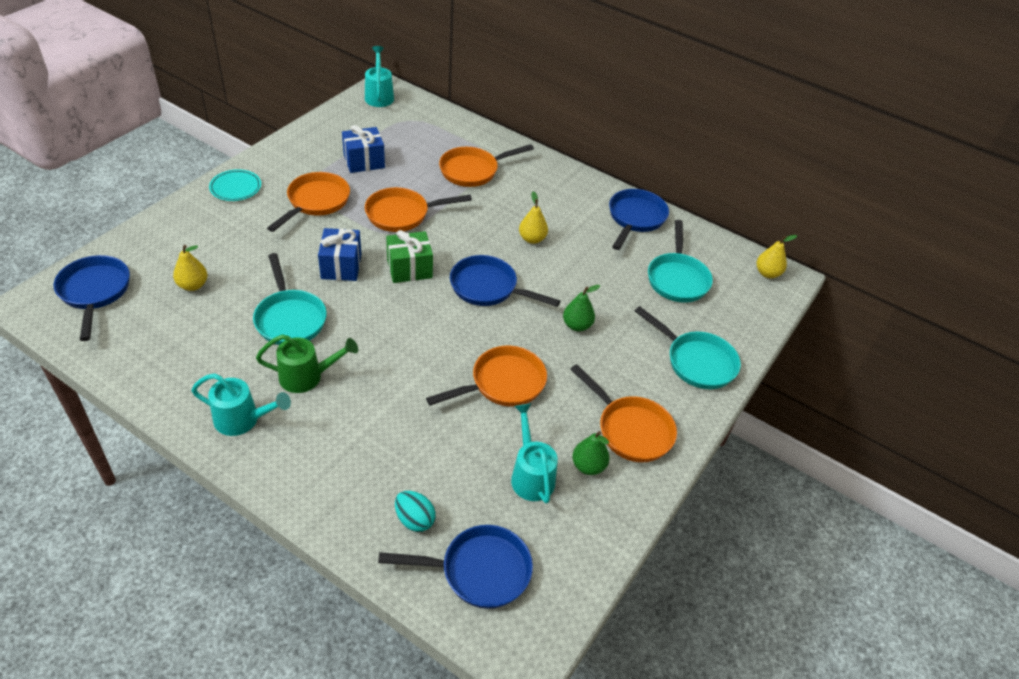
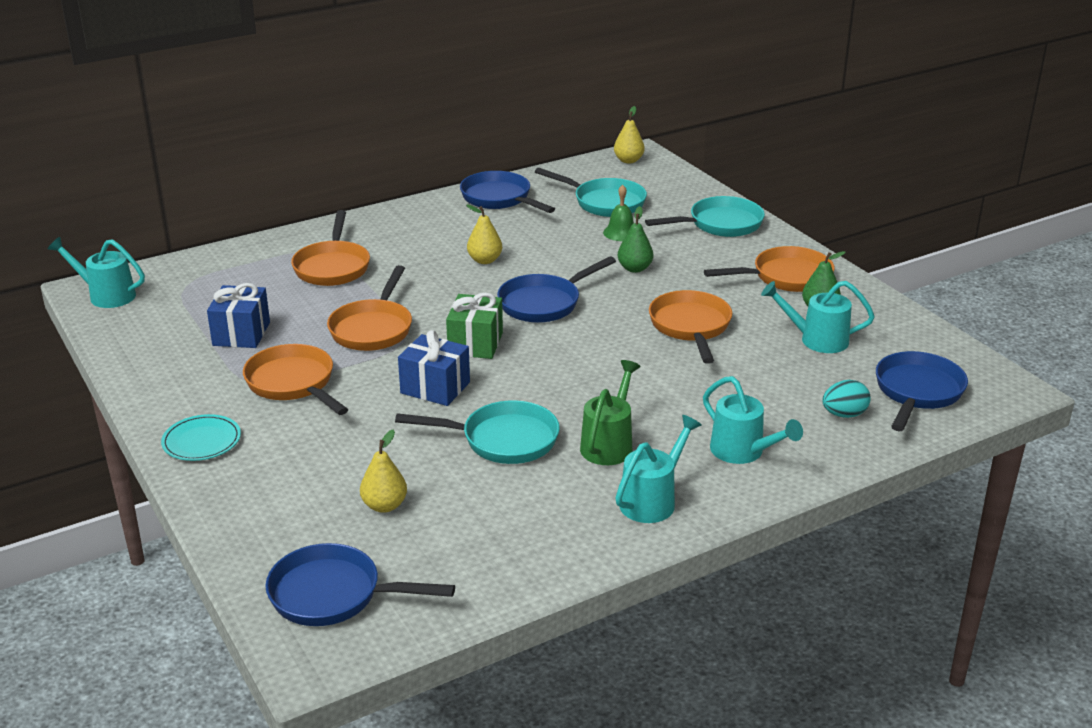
camera: 60 degrees left, 15 degrees down
(327, 460) = (743, 452): none -> turquoise watering can
(632, 302) = (621, 233): none -> green bell

